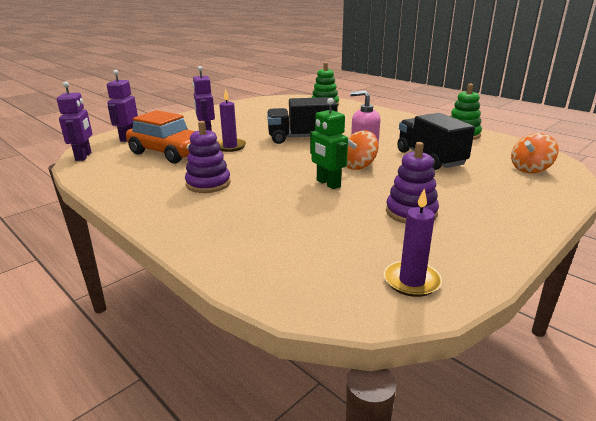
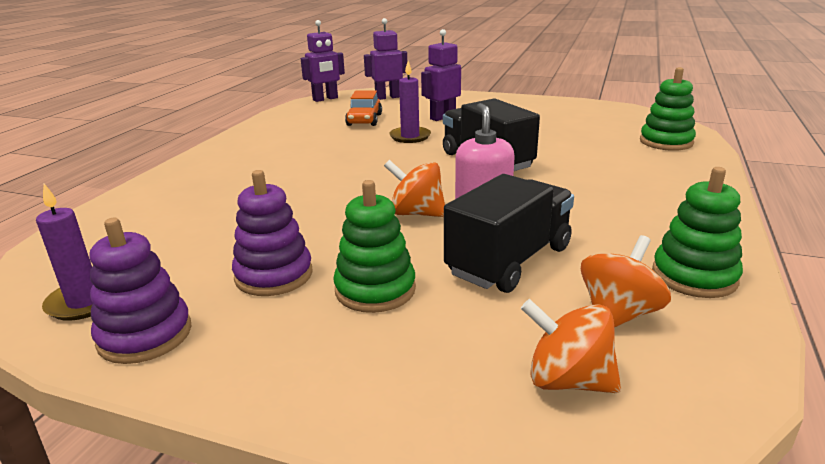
camera: 65 degrees right, 0 degrees up
(169, 152) = (364, 120): orange car -> orange car, size x0.60
(208, 184) = (294, 154): purple stacking toy -> purple stacking toy (145, 335)
(328, 184) = (337, 207): green robot -> none
(443, 189) = (375, 289): none -> green stacking toy
(486, 151) = (618, 314): none -> orange spinning top

